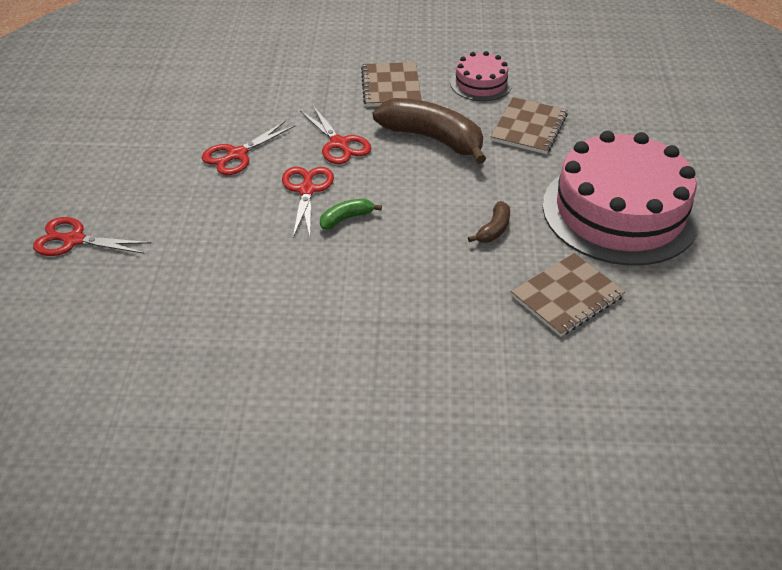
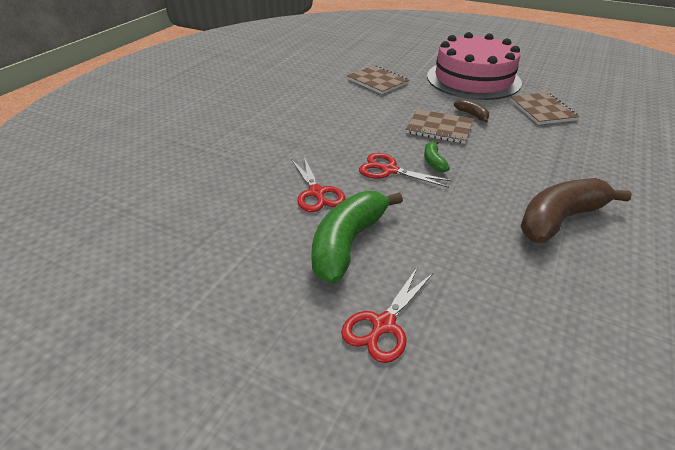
camera: 65 degrees left, 5 degrees down
(168, 195) = (348, 243): none -> green banana
(339, 144) = (341, 144): red scissors -> none
(391, 86) = (288, 110): brown notebook -> brown notebook (439, 128)
(432, 139) = (364, 111): brown banana -> brown banana (560, 219)
(481, 83) = (317, 83): pink cake -> none

